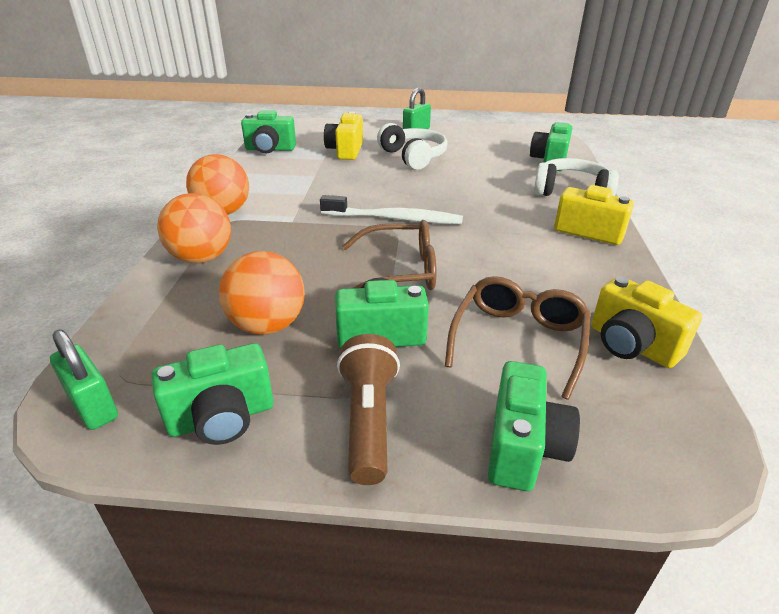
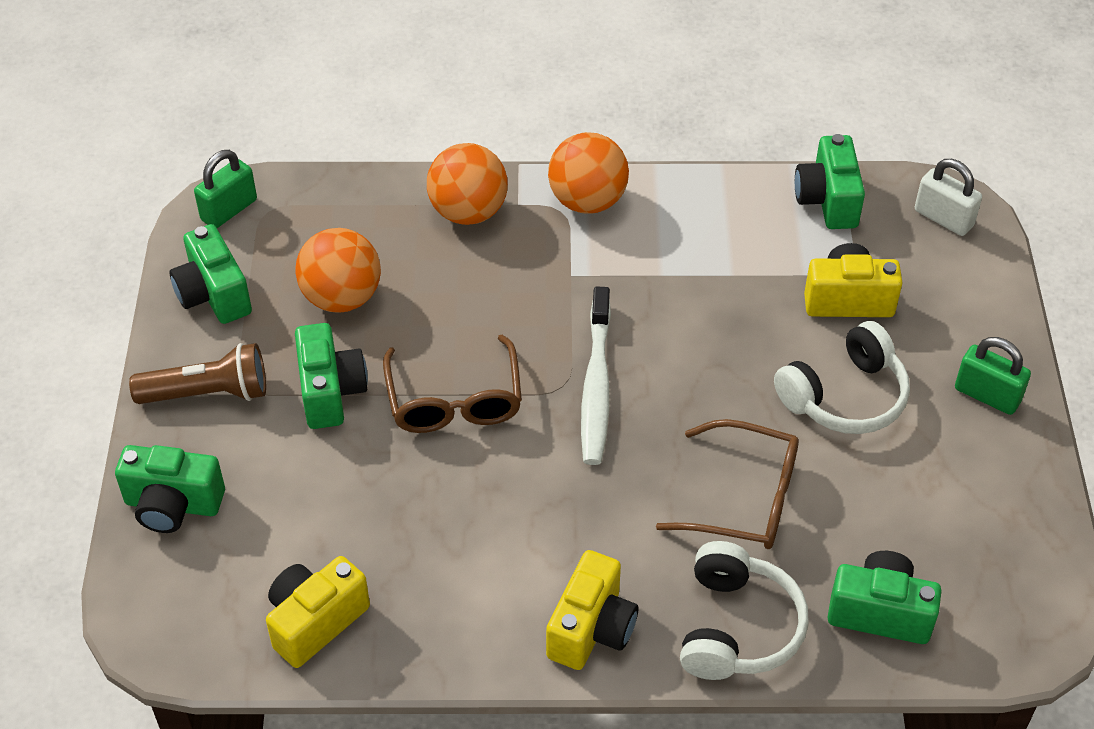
camera: 85 degrees right, 15 degrees up
(298, 128) = (943, 218): none -> white padlock
(518, 340) = (322, 514): brown glasses -> brown glasses (744, 499)

